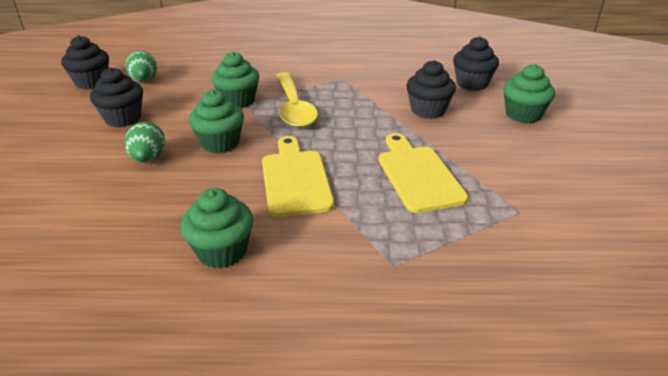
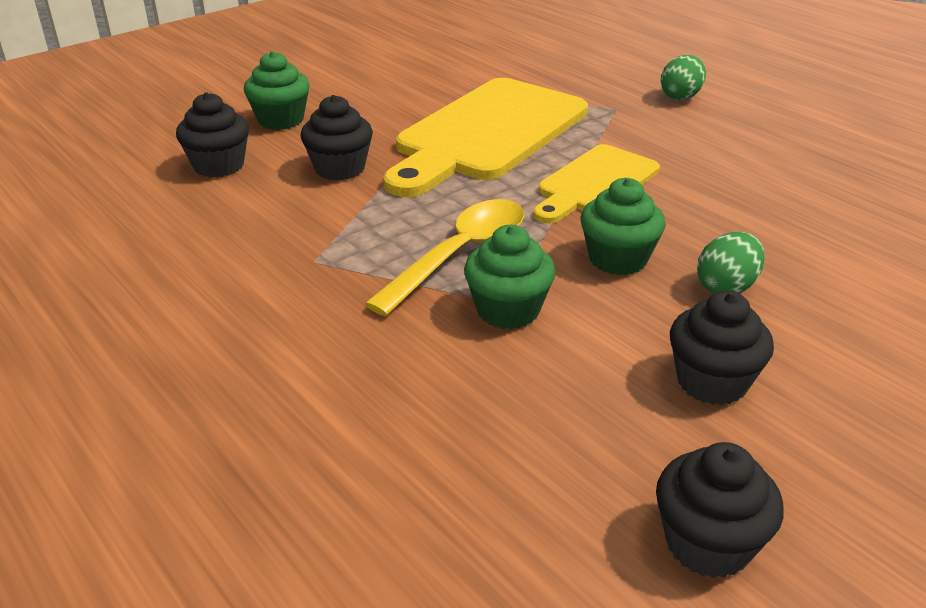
camera: 130 degrees left, 0 degrees up
(144, 80) = (596, 469): green egg -> green egg (680, 96)
(222, 251) = (731, 169): green cupcake -> none
(418, 175) = (487, 134): yellow cutting board -> yellow cutting board, size x1.74

